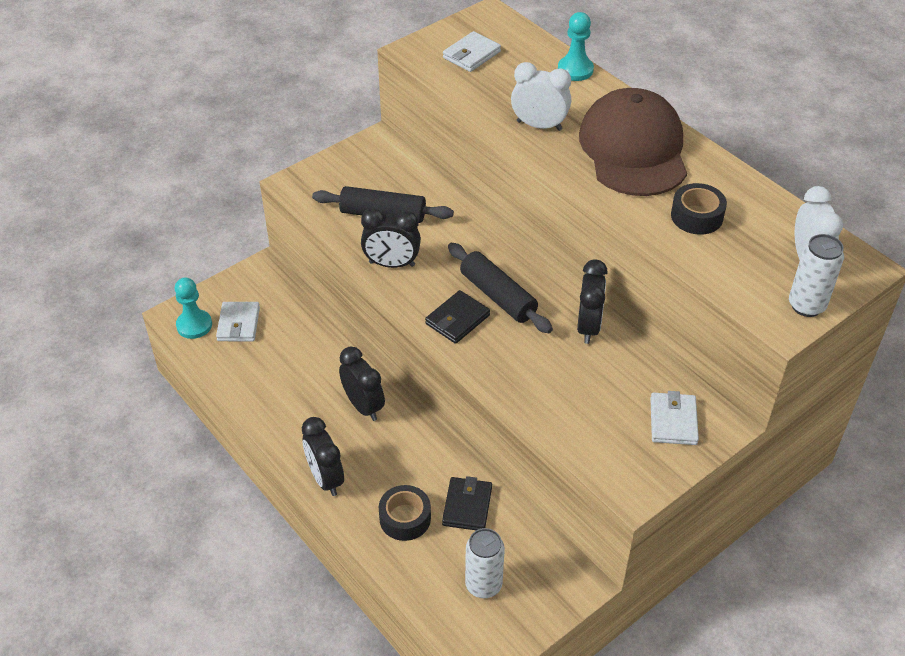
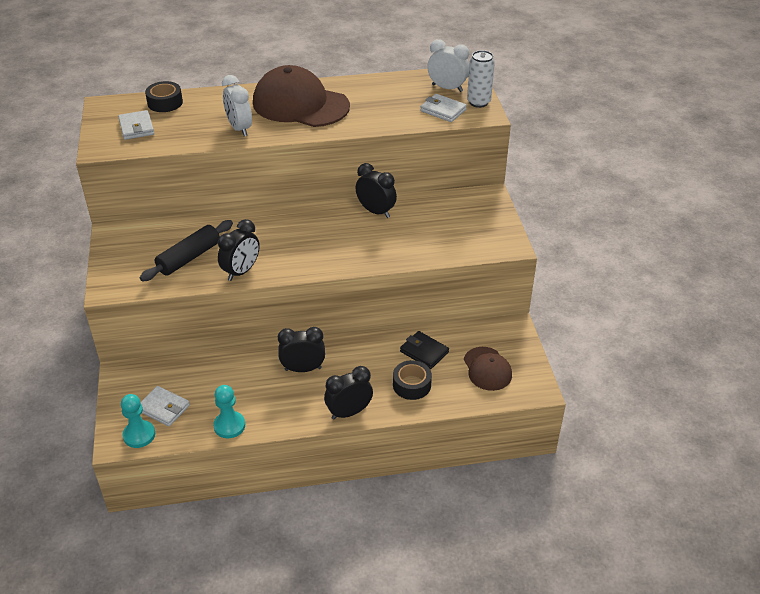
camera: 60 degrees left, 5 degrees down
(325, 478) = (349, 412): black clock -> black clock turned 150 degrees clockwise
(457, 319) = (320, 261): black wallet -> none
(483, 585) = (487, 369): white can -> brown cap
(498, 296) = (316, 237): black rolling pin -> none
(539, 125) = (239, 128): white clock -> white clock turned 75 degrees counterclockwise
(575, 70) = (203, 95): turquoise pawn -> turquoise pawn (229, 426)
(673, 421) = (473, 211): white wallet -> white wallet (443, 110)
(696, 216) = (379, 107): black tape -> black tape (165, 102)

